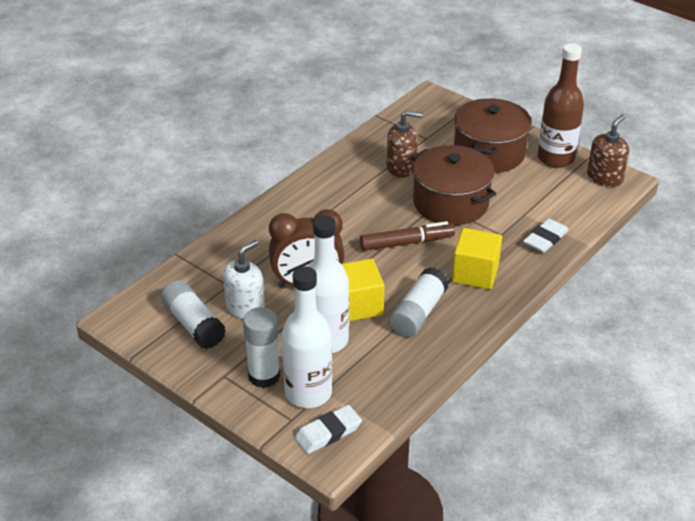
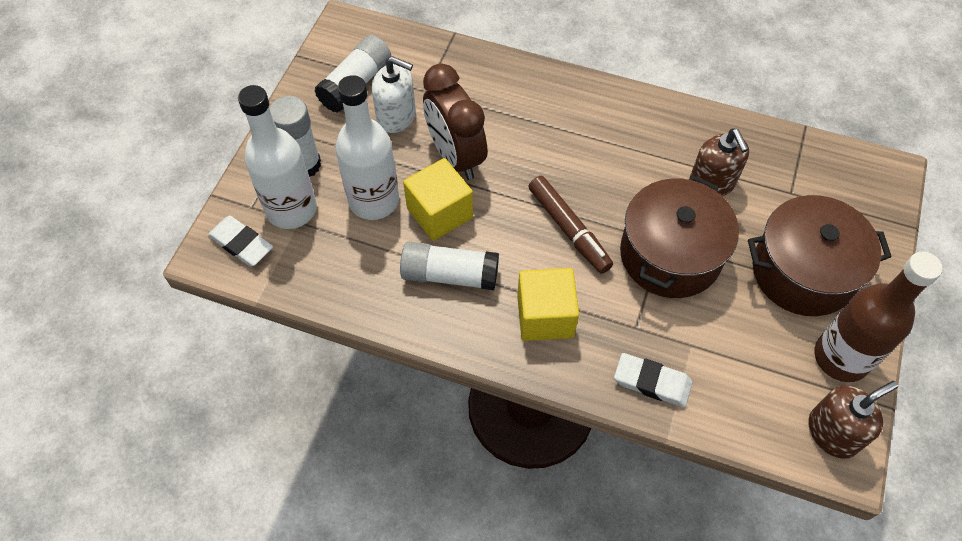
camera: 70 degrees right, 20 degrees up
(604, 178) = (832, 432): brown soap dispenser -> brown soap dispenser turned 45 degrees counterclockwise

